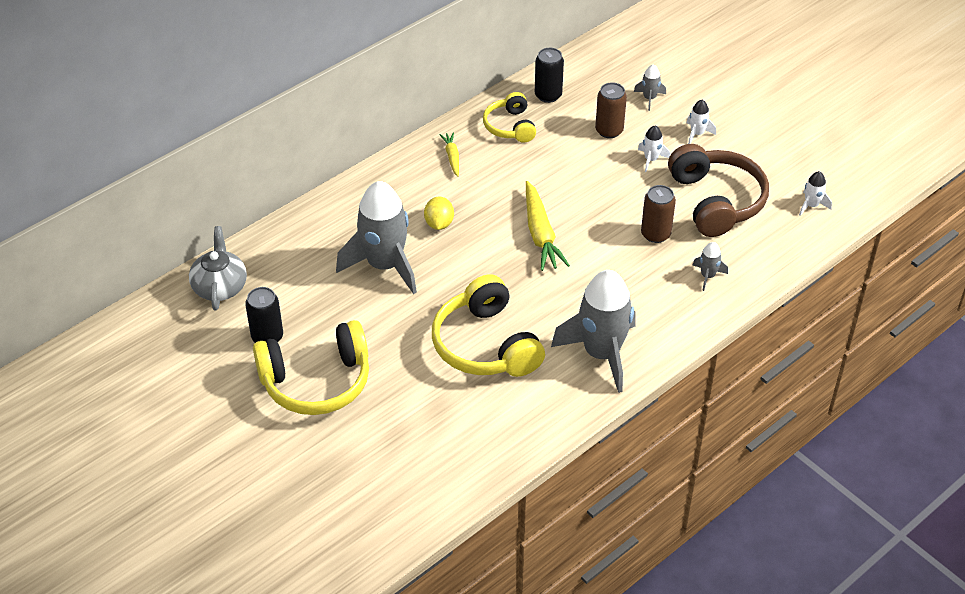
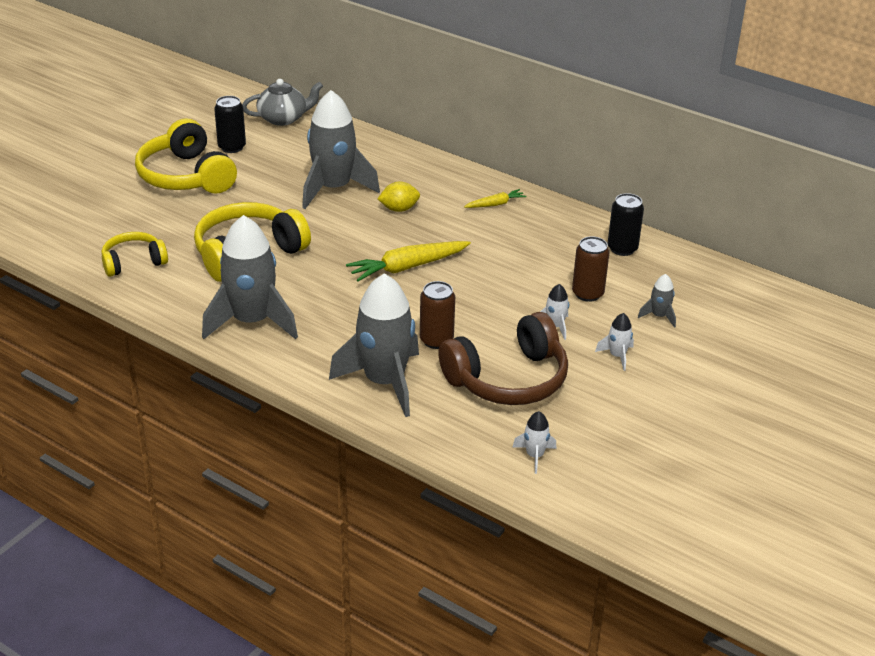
camera: 75 degrees right, 10 degrees down
(510, 126) = (559, 231): yellow headphones -> yellow headphones (133, 262)
(708, 276) = (384, 382): grey rocket -> grey rocket, size x2.38

